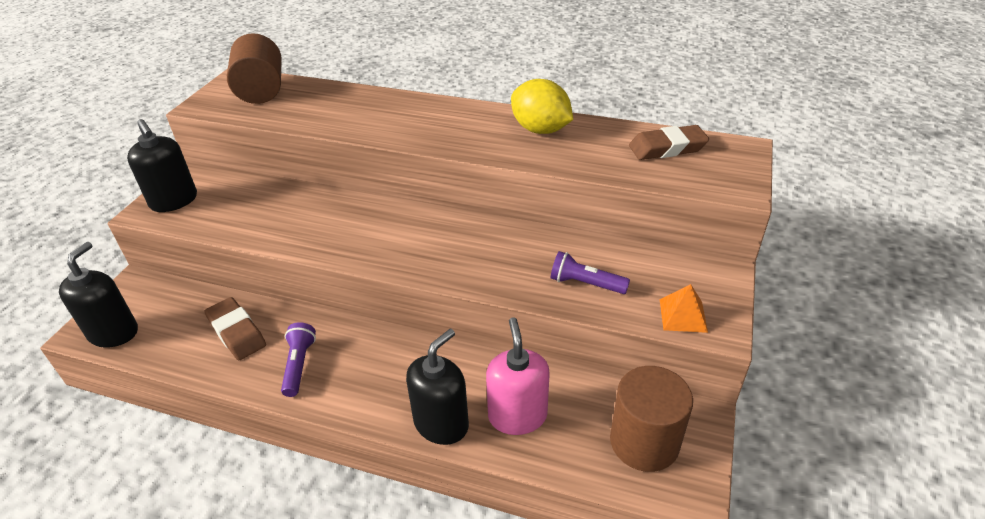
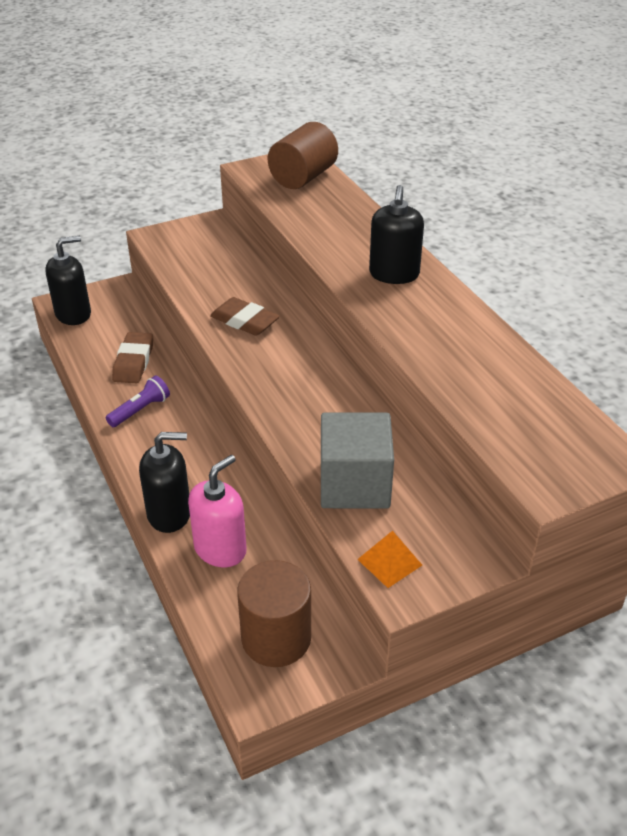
camera: 45 degrees right, 0 degrees up
(174, 201) = (178, 238): black soap dispenser -> black soap dispenser (394, 274)
(540, 130) = (460, 330): yellow lemon -> none
(586, 284) = (354, 484): purple flashlight -> grey cube
(667, 148) = (544, 414): brown eraser -> brown eraser (244, 321)

